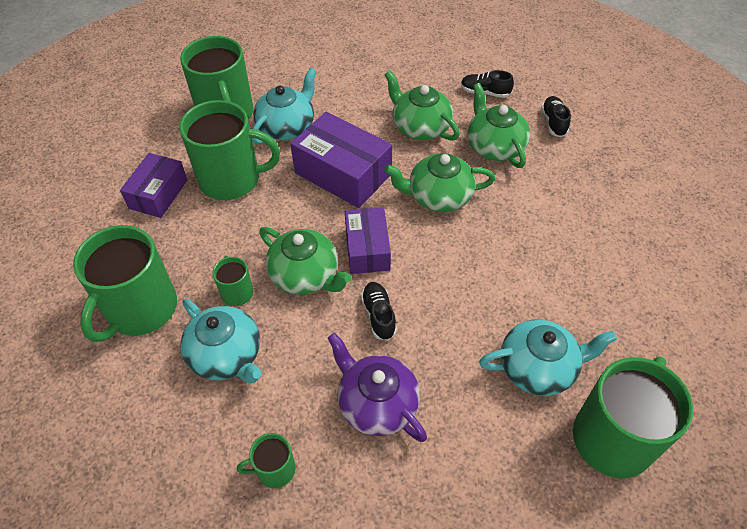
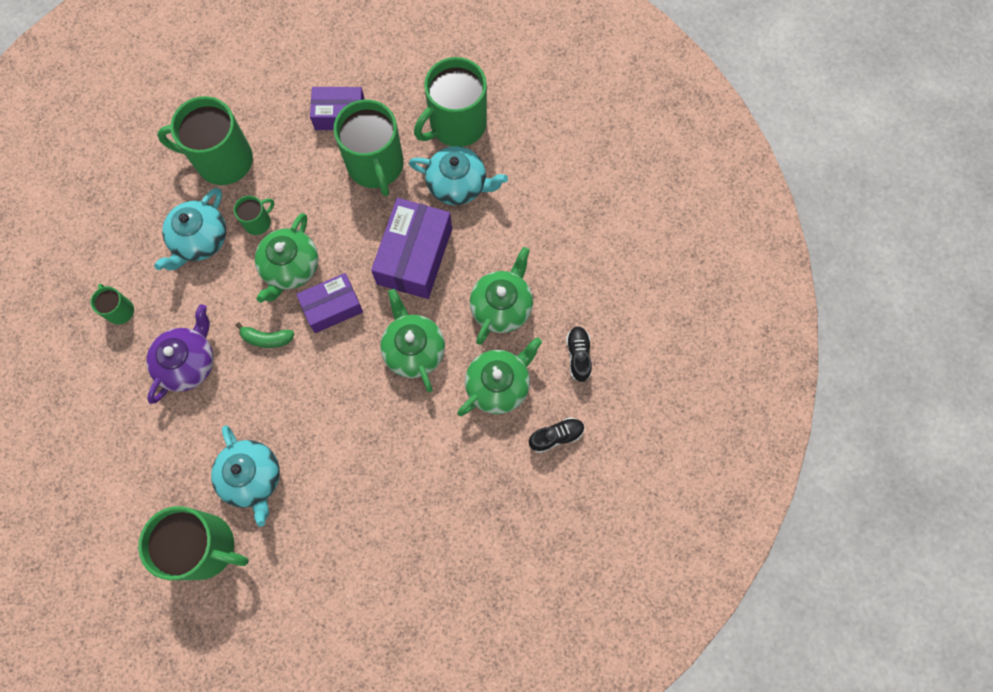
camera: 70 degrees right, 20 degrees up
(378, 315) = (267, 338): black shoe -> green banana

